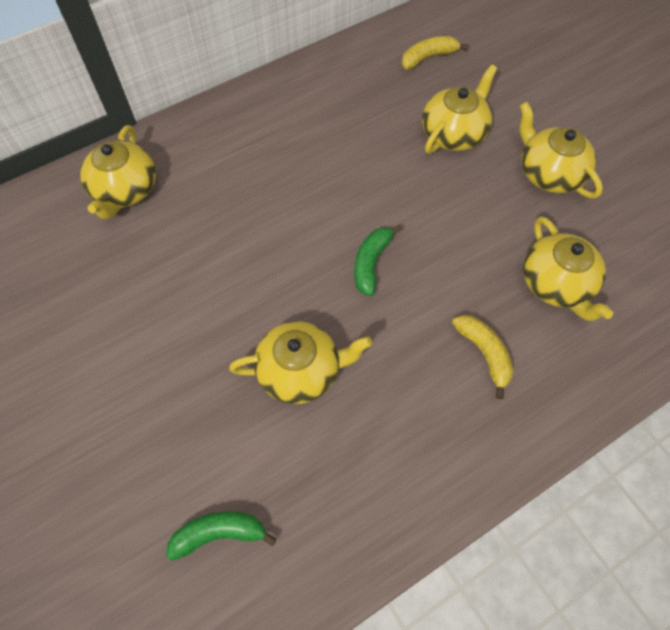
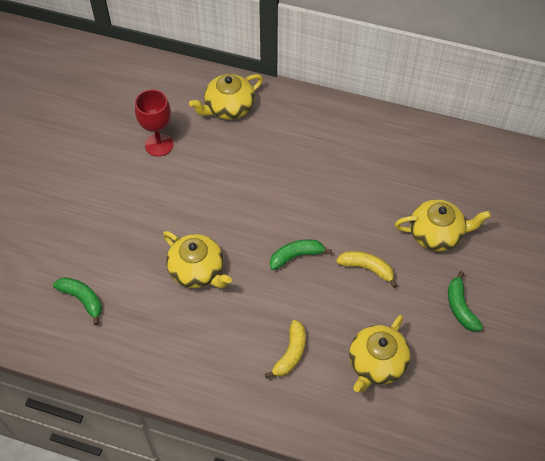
camera: 50 degrees right, 5 degrees down
(95, 291) = (159, 145): none -> red goblet
(428, 58) = (484, 178): yellow banana -> yellow banana (367, 268)
(549, 173) = (460, 307): yellow teapot -> green banana

